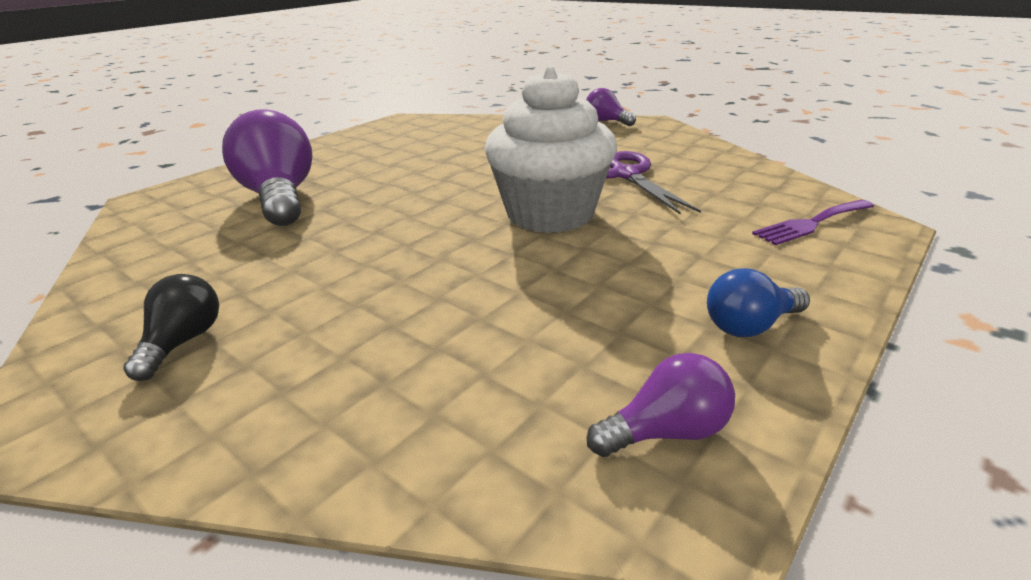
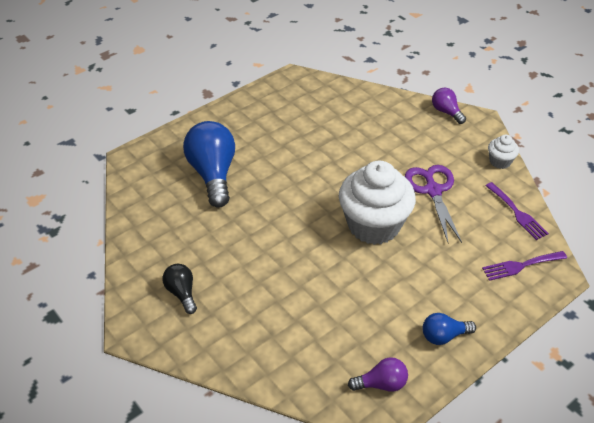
camera: 10 degrees right, 15 degrees up
(183, 342) = (182, 293): black light bulb -> black light bulb turned 45 degrees counterclockwise
(280, 198) = (213, 174): purple light bulb -> blue light bulb
(700, 144) = (500, 161): none -> white cupcake
(759, 178) = (517, 213): none -> purple fork

